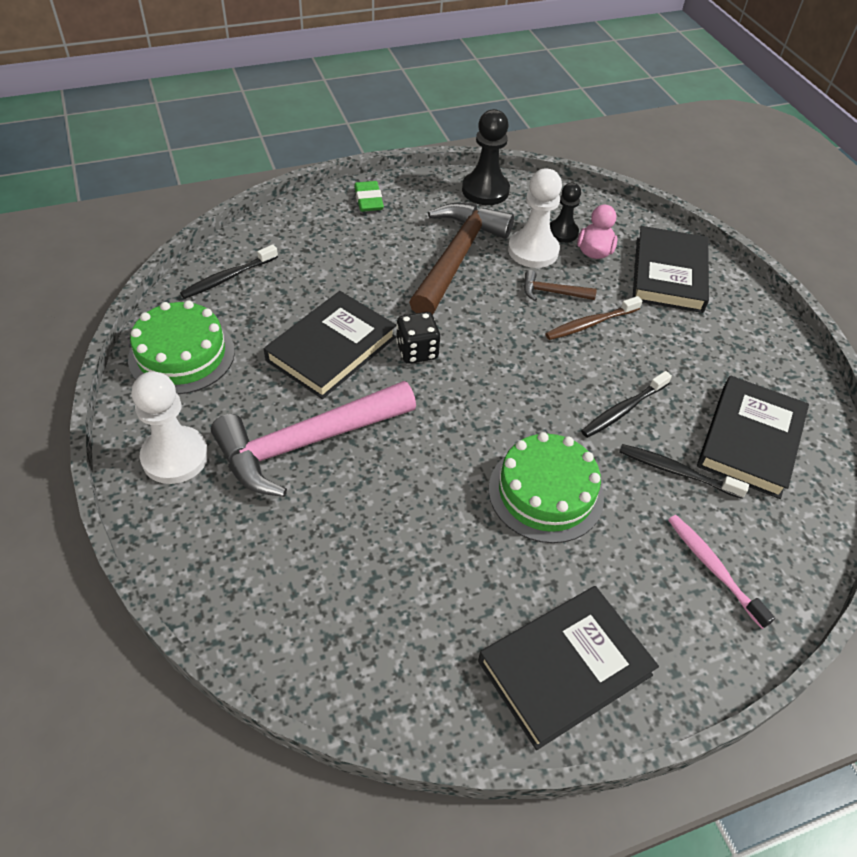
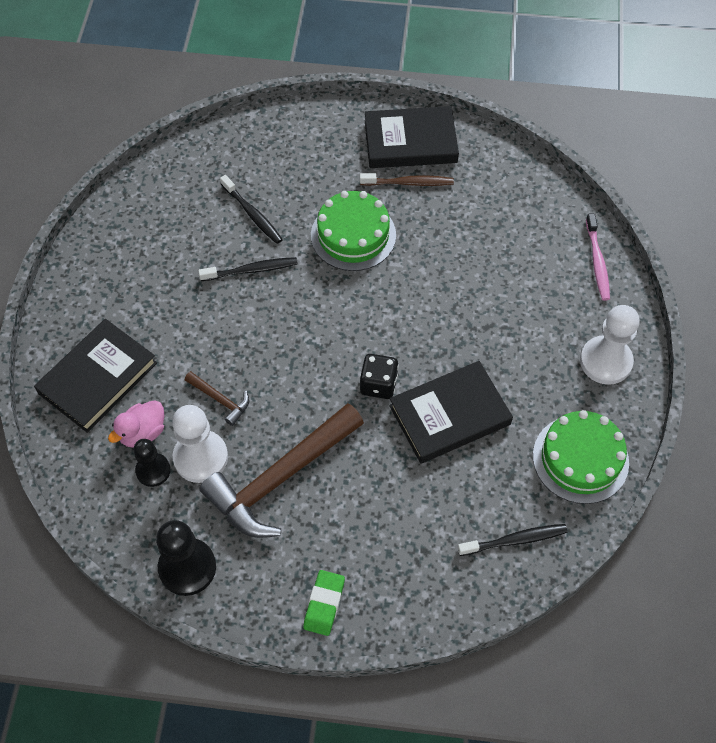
camera: 150 degrees left, 10 degrees up
(307, 443) = (503, 335): pink hammer -> none
(590, 324) = (214, 354): brown toothbrush -> brown toothbrush (409, 183)
(713, 568) = (283, 154): pink toothbrush -> pink toothbrush (597, 262)
(750, 440) = (180, 214): black book -> none

